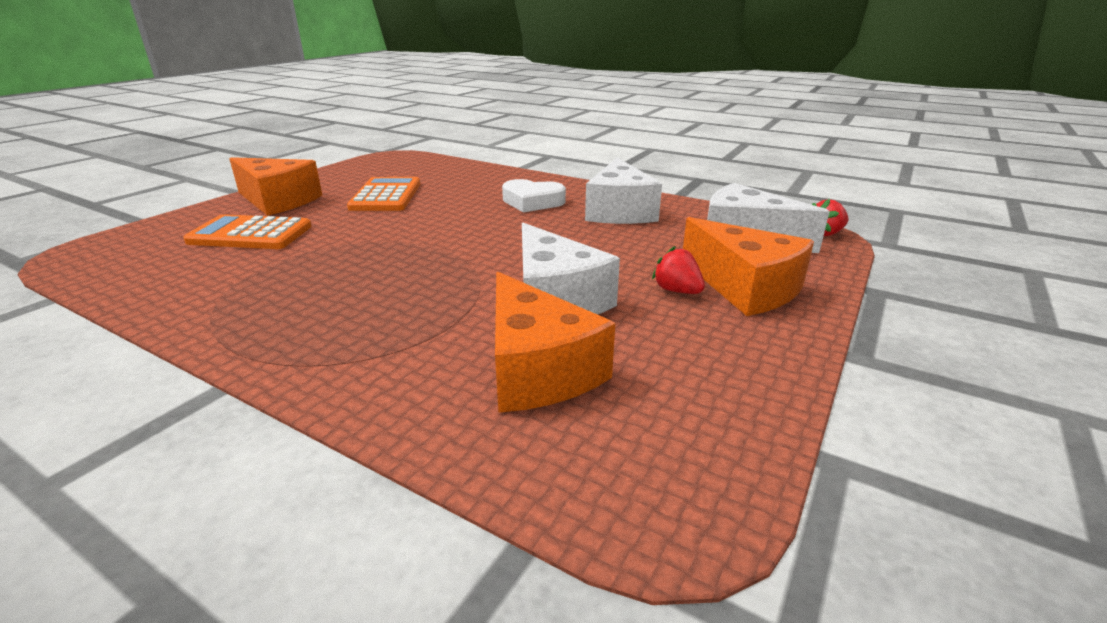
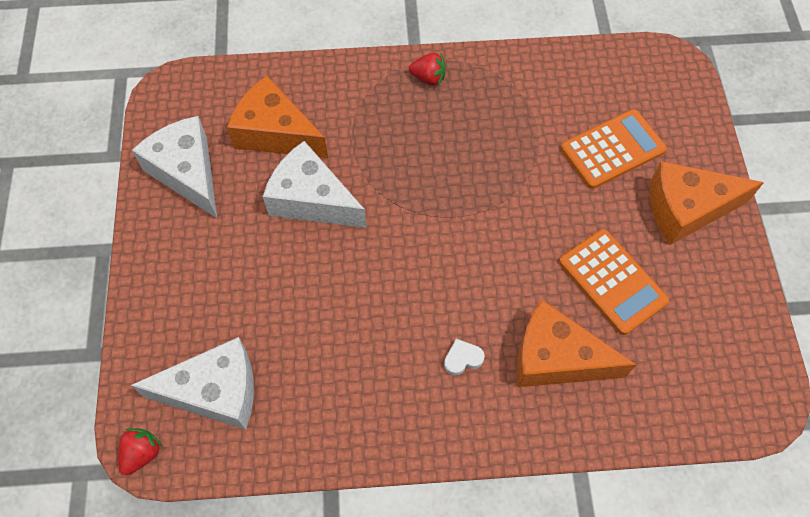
camera: 145 degrees right, 35 degrees up
(532, 202) = (462, 359): white heart -> white heart, size x0.54
(619, 211) = (362, 388): white cheese -> white cheese (187, 172)
(677, 291) = (237, 258): red strawberry -> red strawberry (428, 78)
(744, 287) = (191, 292): orange cheese -> orange cheese (556, 358)

